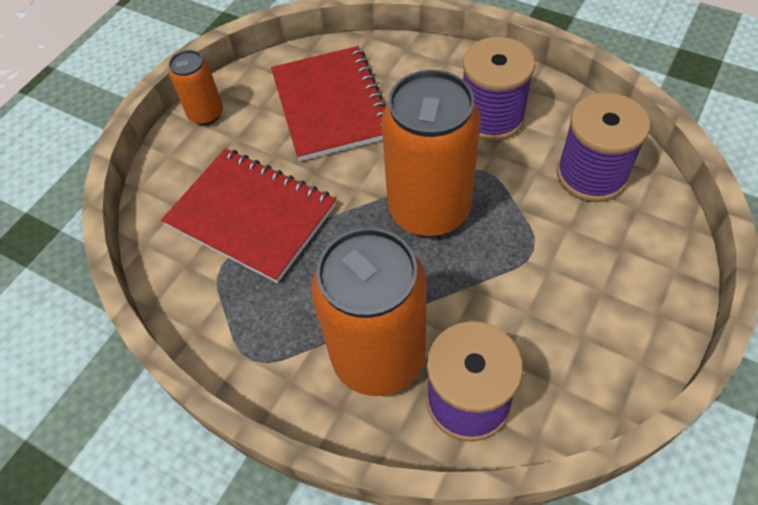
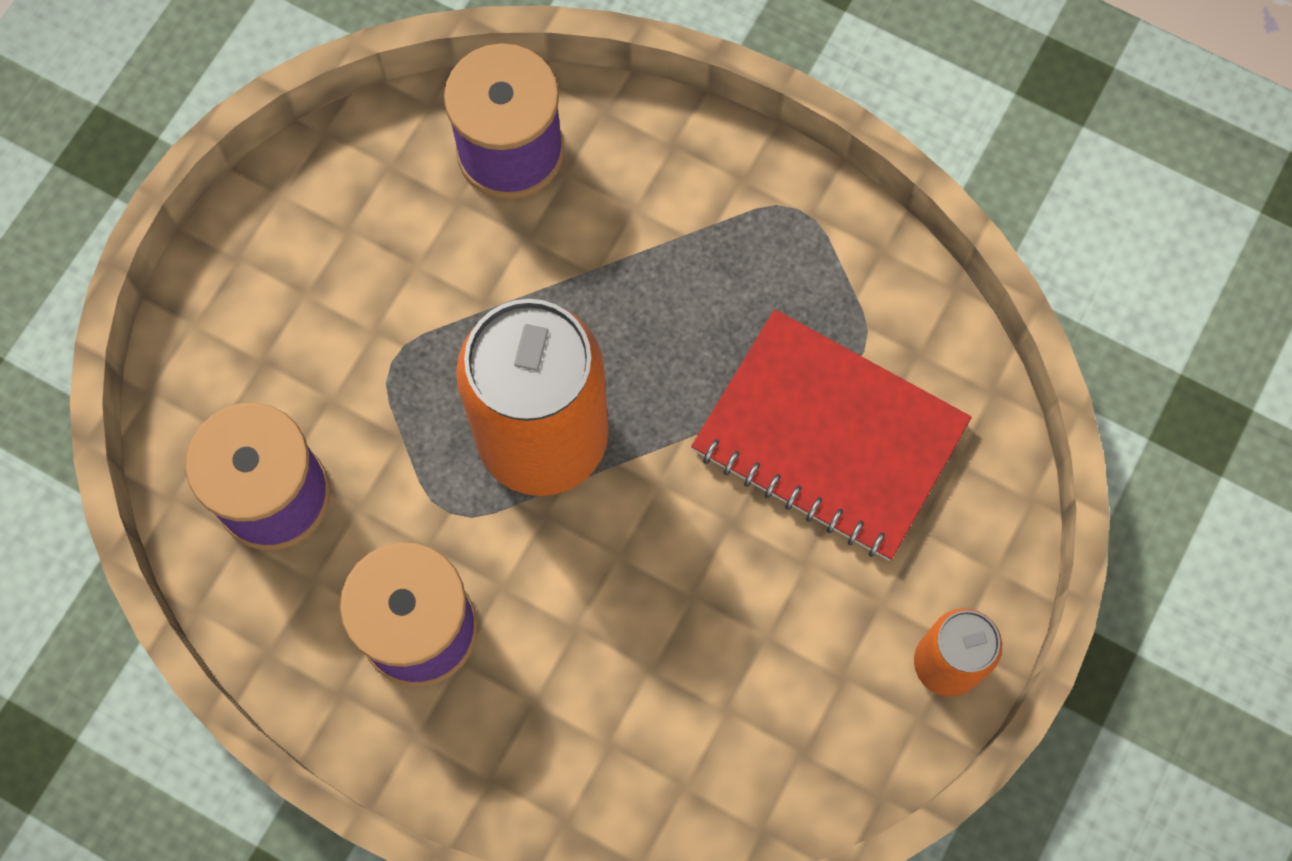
camera: 175 degrees right, 15 degrees up
(331, 105) = (712, 673): red notebook -> none
(378, 356) = (624, 208): orange can -> none

